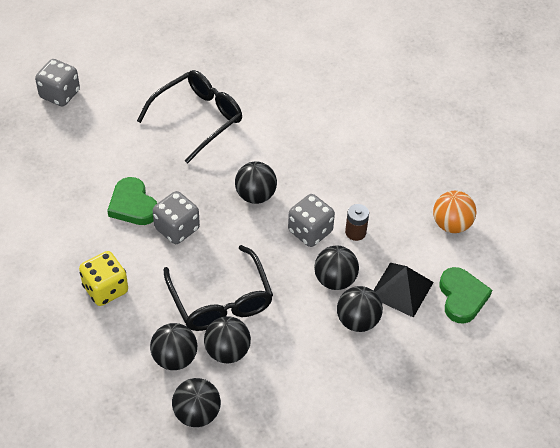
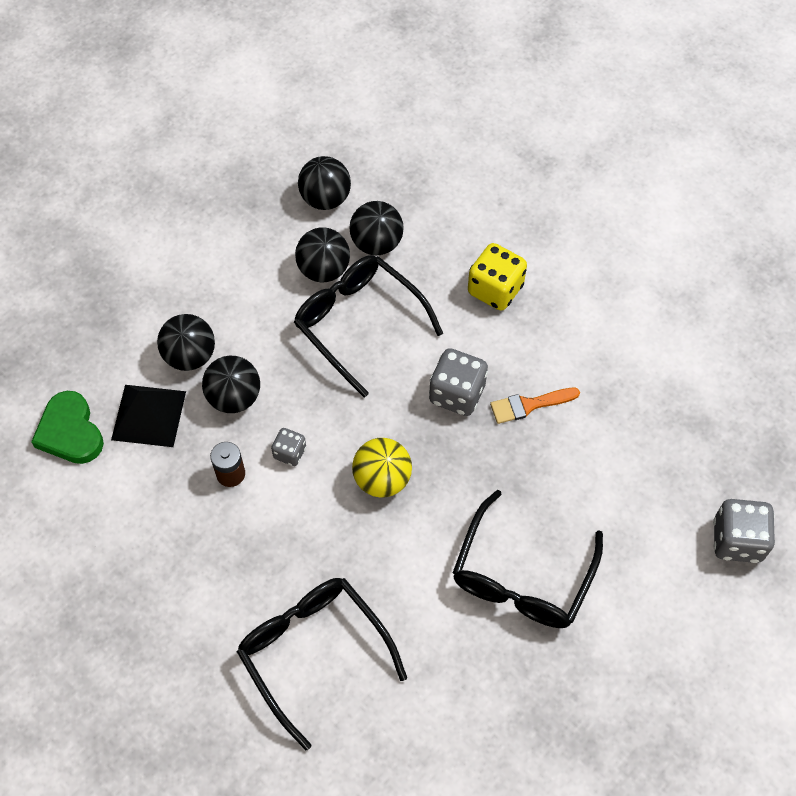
camera: 160 degrees right, 10 degrees up
(133, 205) = (529, 405): green heart -> orange brush
(255, 195) = (382, 479): black ball -> yellow ball
(310, 231) = (290, 453): grey dice -> grey dice, size x0.56
(340, 124) = (313, 652): none -> black glasses
(451, 224) = (105, 534): orange ball -> none

